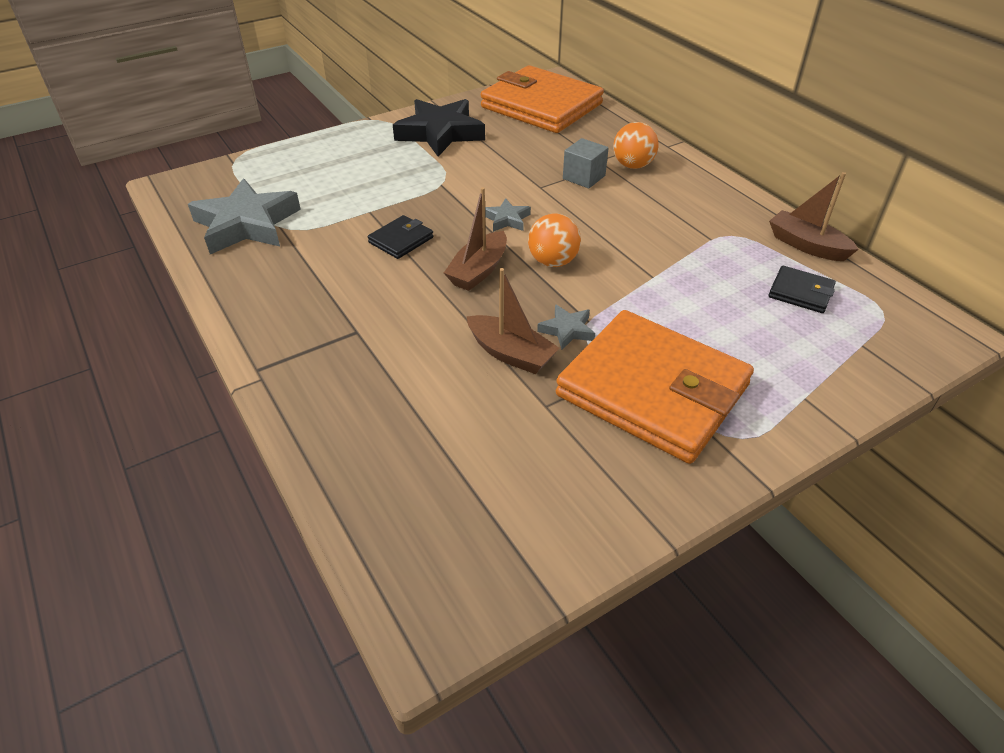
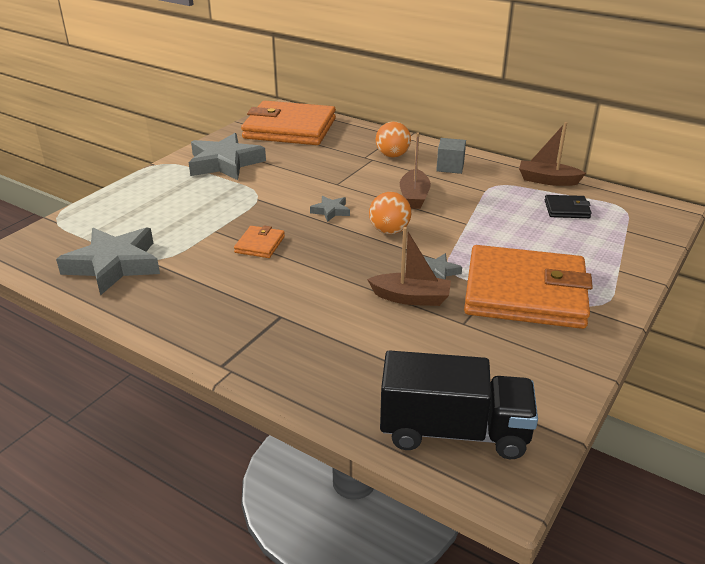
camera: 25 degrees left, 10 degrees down
(401, 240) = (260, 244): black wallet -> orange wallet
(426, 538) = (454, 431): none -> black truck
(440, 133) = (225, 163): black star -> grey star
(478, 271) = (339, 250): brown boat -> brown boat (414, 197)
(584, 177) = (364, 170): grey cube -> grey cube (450, 167)

